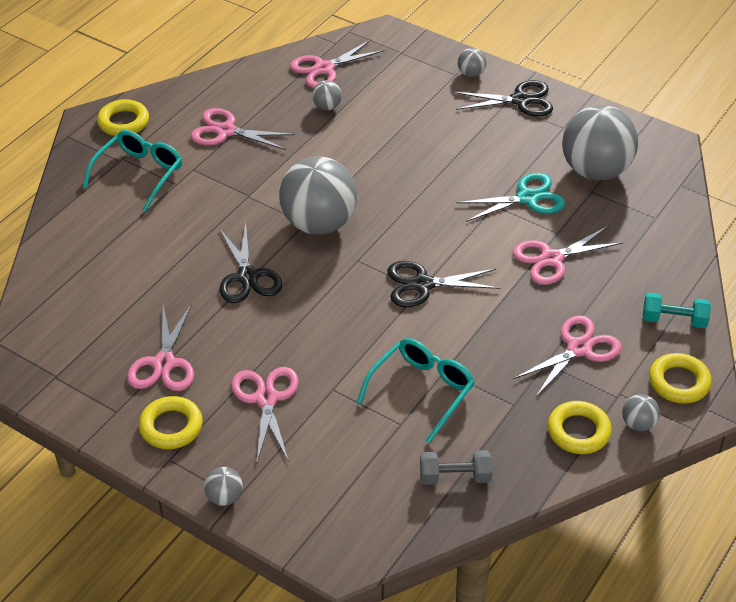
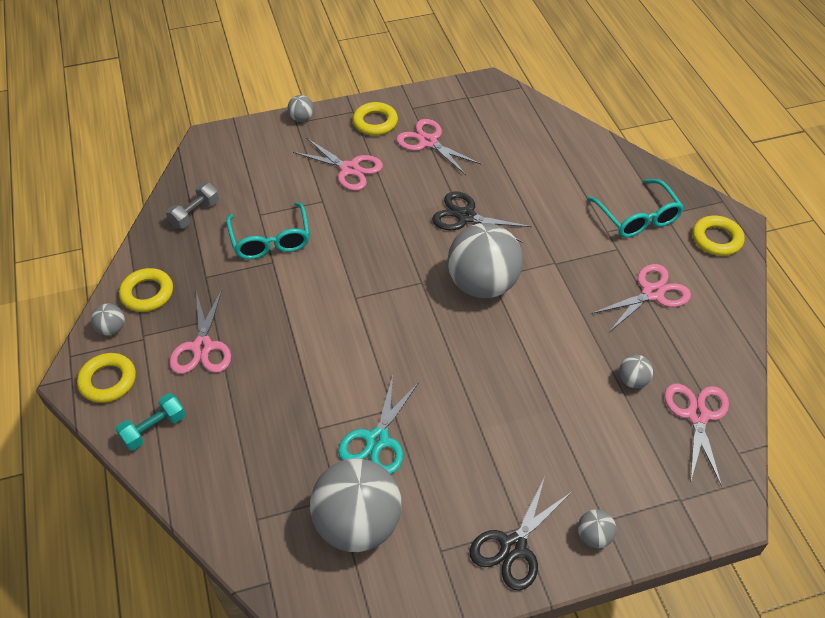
camera: 130 degrees right, 5 degrees up
(423, 284) = (358, 302): black scissors -> none
(552, 259) = (296, 401): pink scissors -> none

